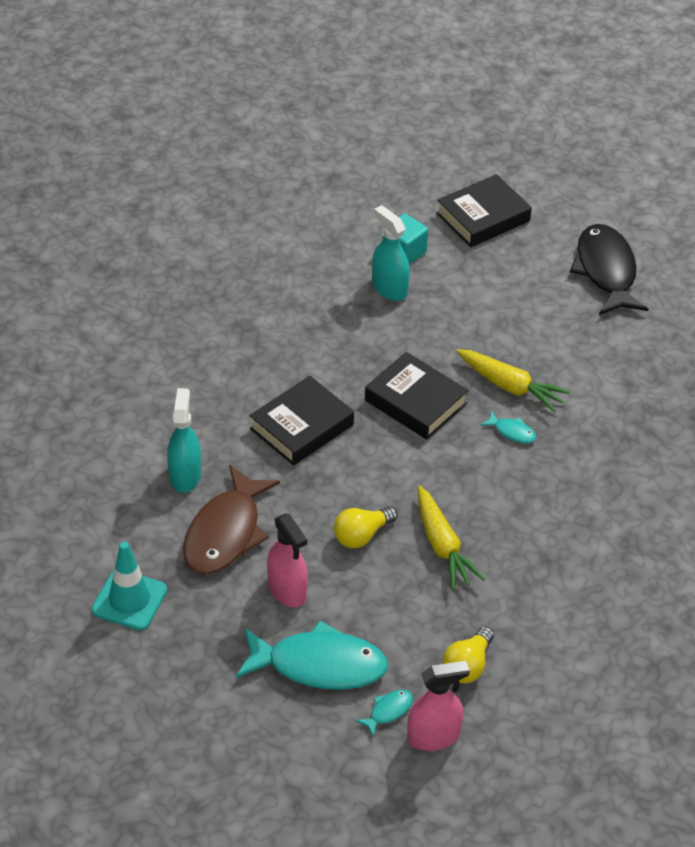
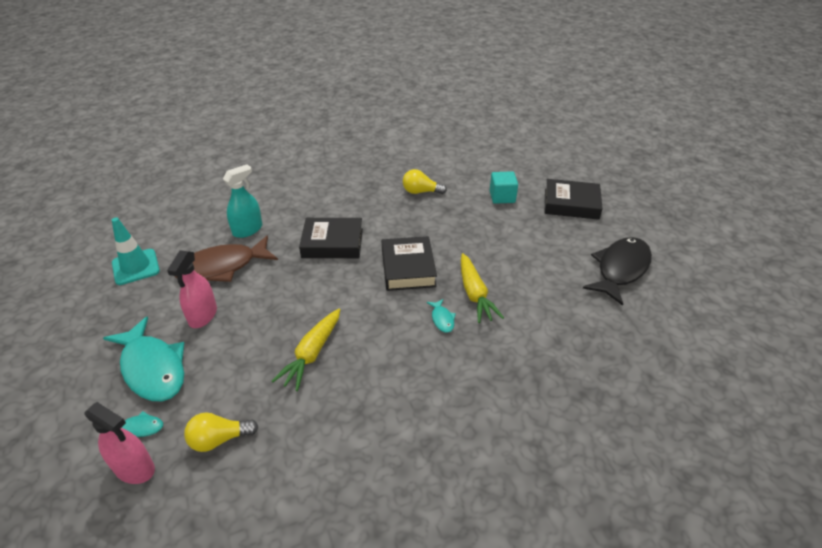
camera: 45 degrees right, 5 degrees down
(361, 535) = (280, 315): yellow light bulb -> yellow light bulb (421, 192)
(389, 288) = (471, 208): turquoise spray bottle -> none

